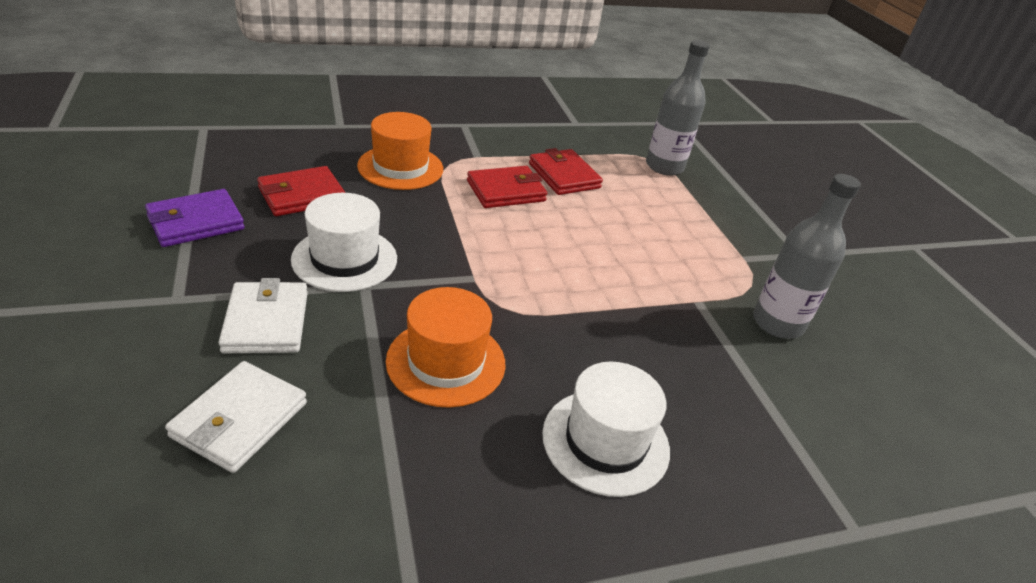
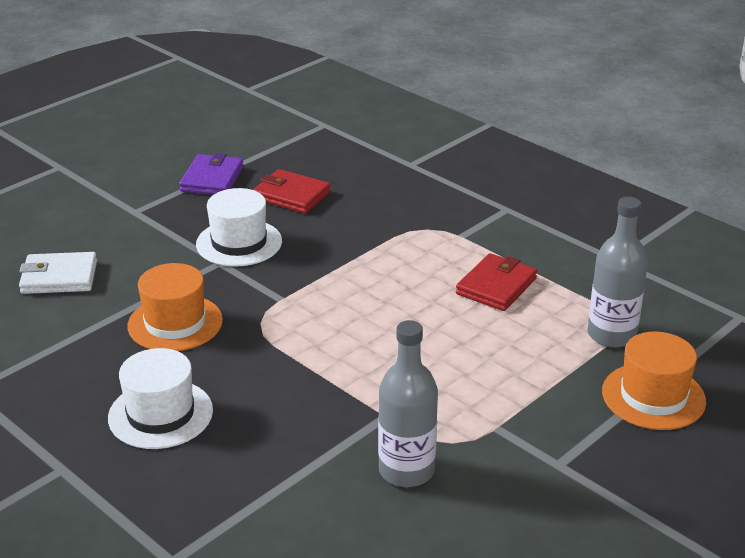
camera: 65 degrees right, 5 degrees down
(196, 222) = (212, 179): purple wallet -> purple wallet turned 75 degrees clockwise
(266, 322) = (145, 247): white wallet -> none
(400, 167) = (387, 212): orange hat -> orange hat (653, 396)
(506, 191) = (424, 268): red wallet -> none

